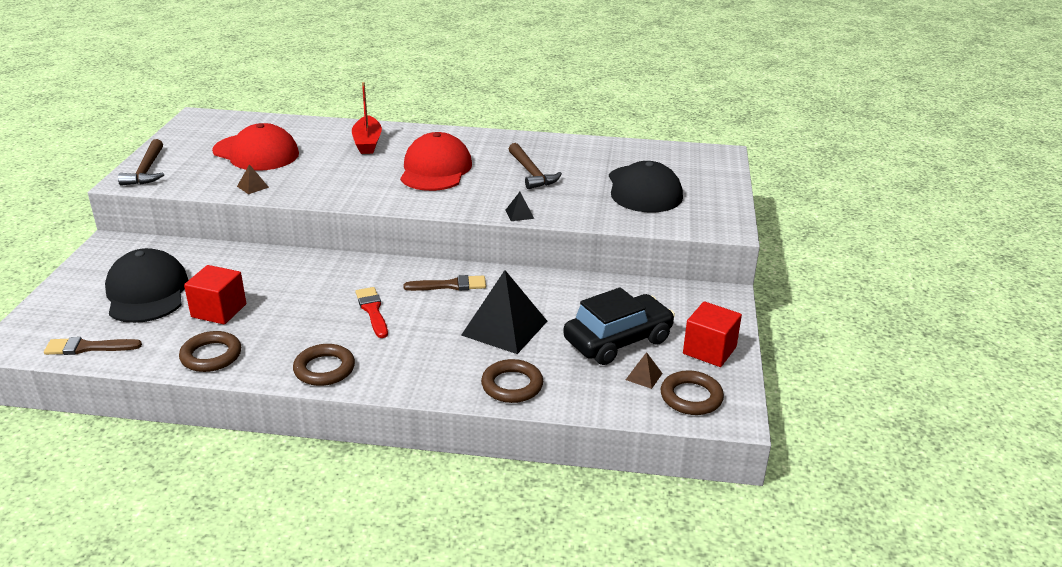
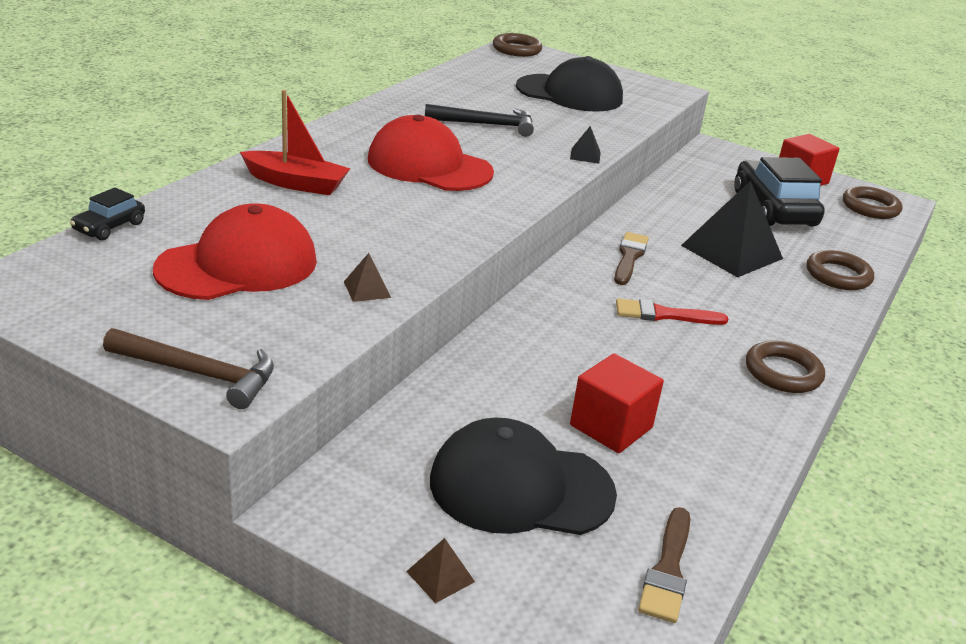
camera: 70 degrees left, 0 degrees up
(211, 356) = (728, 451): brown ring -> brown ring (516, 49)
(273, 118) = (109, 227): none -> black car
(531, 173) = (487, 125): brown hammer -> black hammer
(644, 376) = (835, 215): brown pyramid -> brown pyramid (440, 576)

